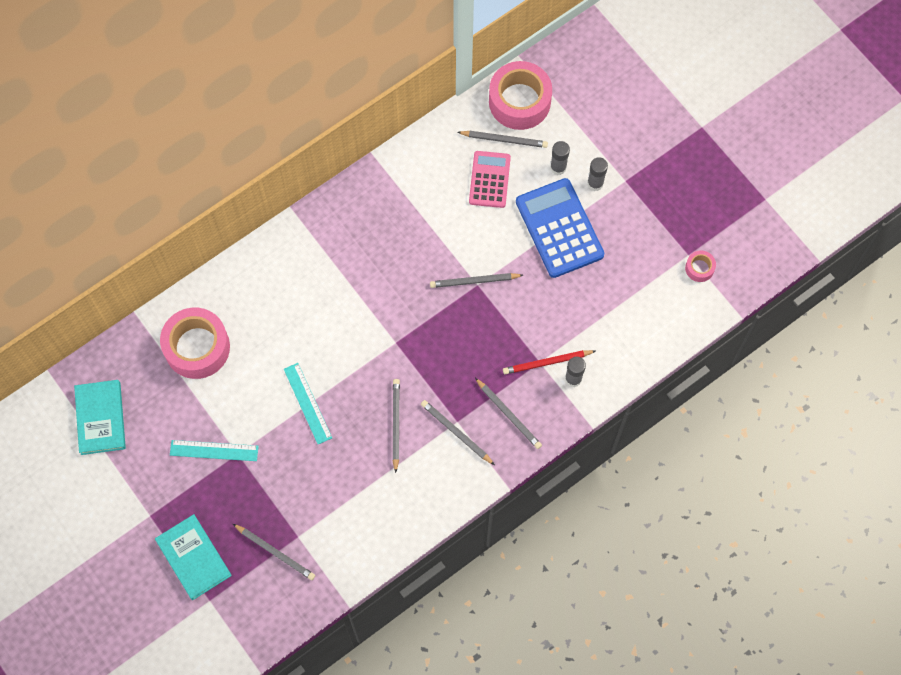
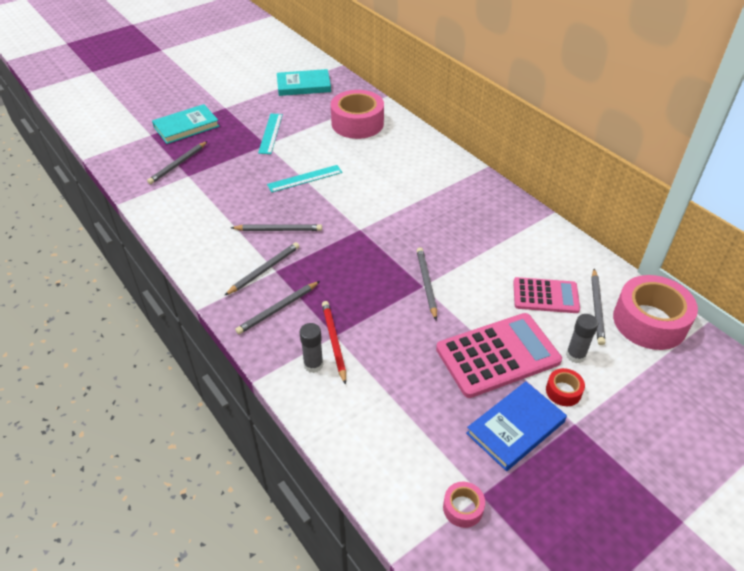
camera: 90 degrees right, 25 degrees down
(559, 228) = (497, 355): blue calculator -> pink calculator
(595, 183) = (563, 391): grey glue stick -> red tape
(631, 224) = (515, 427): none -> blue book

